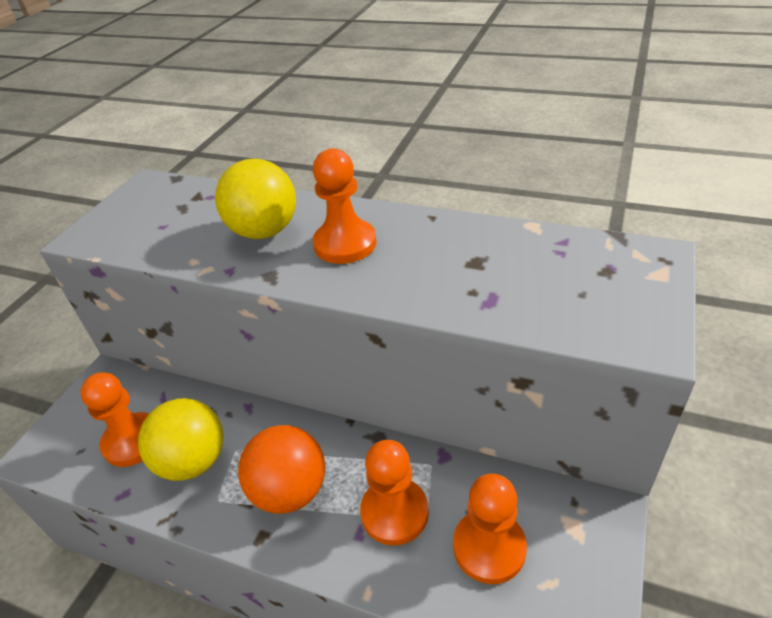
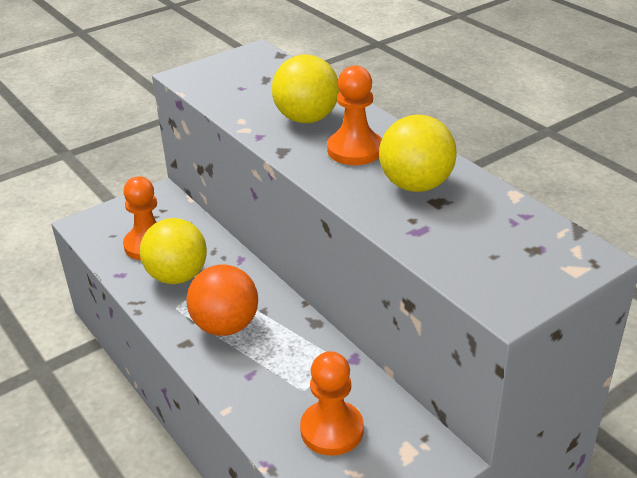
camera: 30 degrees right, 5 degrees down
(394, 512) = (285, 375): orange pawn -> none
(439, 255) = (416, 185): none -> yellow ball

